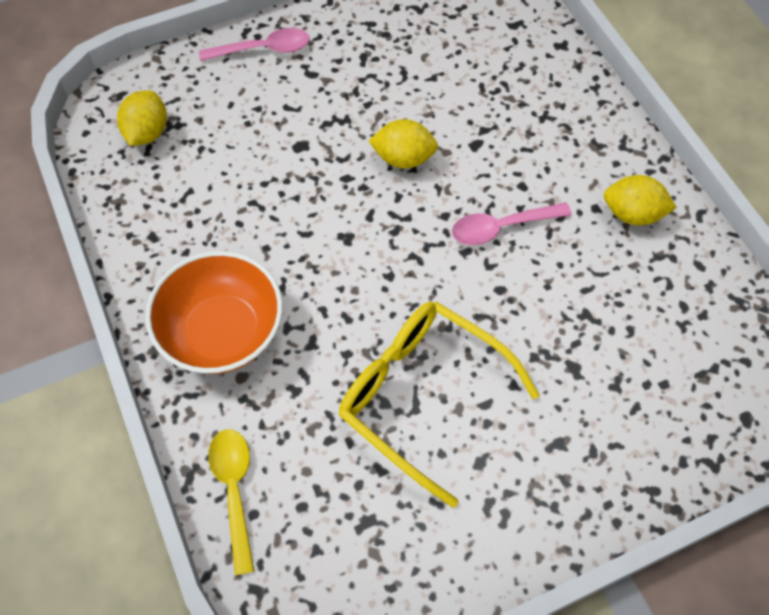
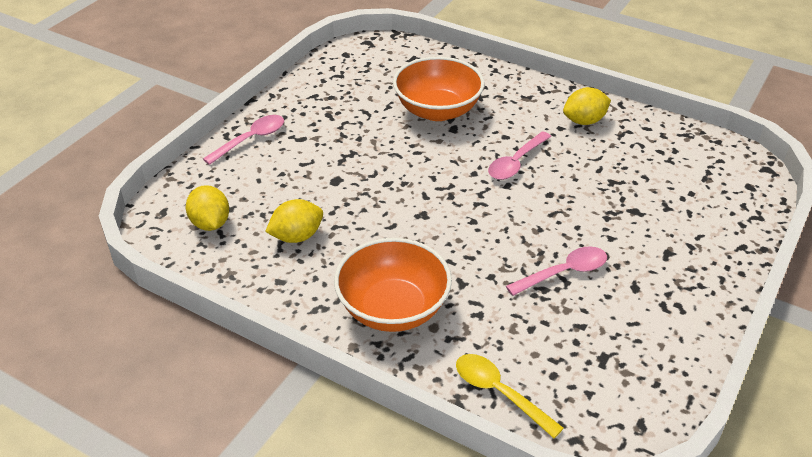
camera: 35 degrees left, 20 degrees down
(403, 158) = (415, 156): yellow lemon -> yellow lemon (297, 236)
(423, 396) = (564, 272): yellow glasses -> pink spoon
(480, 111) = (437, 110): none -> orange bowl

